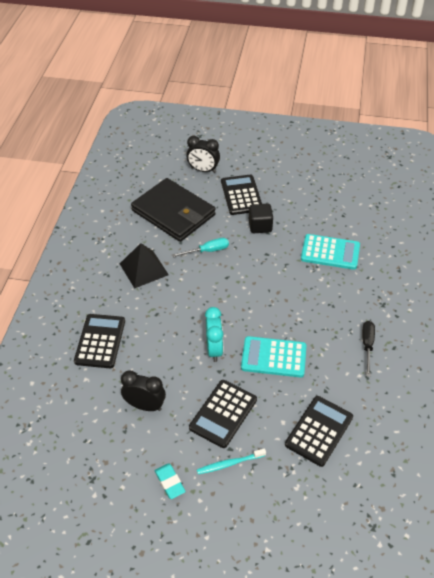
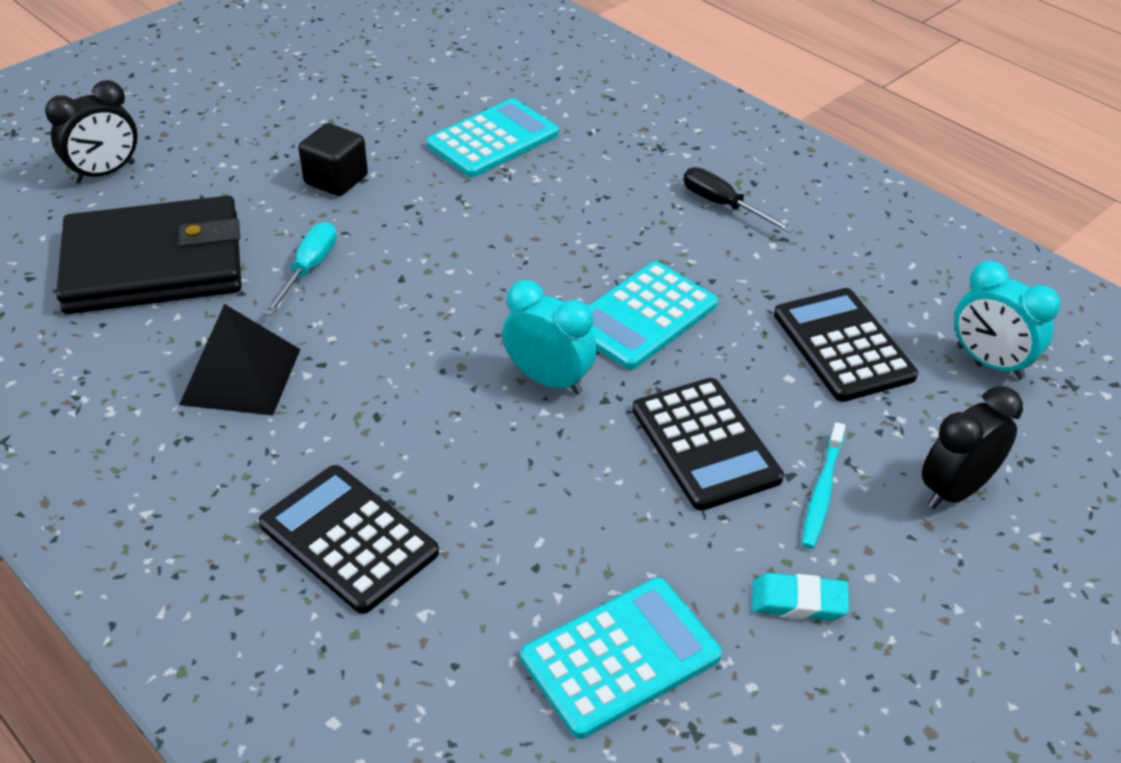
camera: 55 degrees left, 5 degrees down
(107, 442) = (620, 657): none -> turquoise calculator
(145, 406) = (585, 548): black clock -> black clock (955, 490)
(241, 195) = (234, 162): black calculator -> none
(358, 489) = (989, 362): none -> turquoise clock

